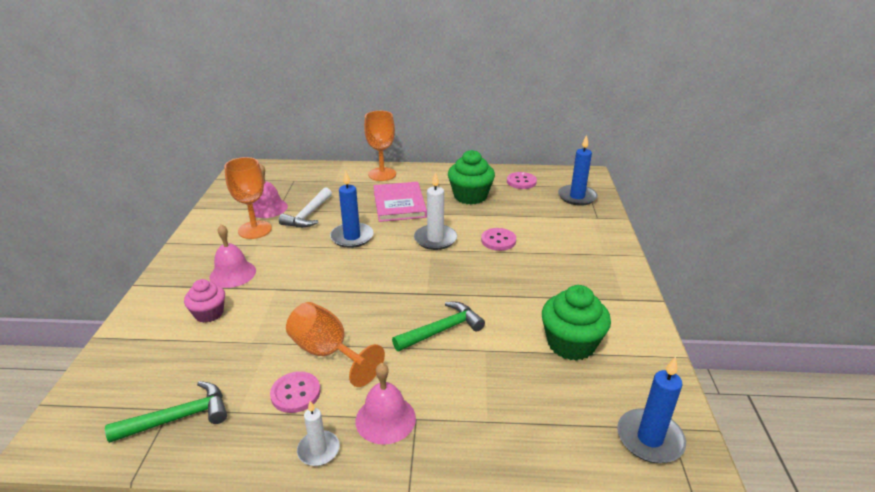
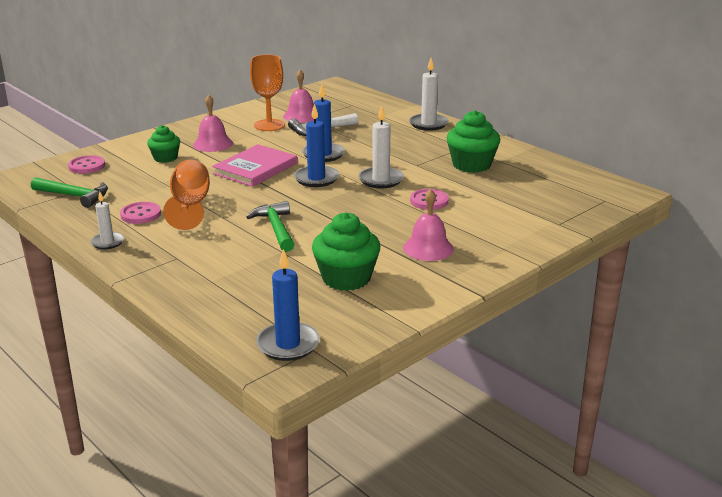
camera: 45 degrees right, 5 degrees down
(209, 313) = (165, 158): pink cupcake -> green cupcake
(382, 174) = (428, 124): orange goblet -> white candle
(385, 419) = (161, 249): pink bell -> pink bell (428, 248)
(399, 204) = (400, 148): pink book -> pink book (255, 168)
(442, 330) = (276, 228): green hammer -> green hammer turned 120 degrees counterclockwise
(521, 182) = (544, 172): pink button -> pink button (87, 166)
(577, 197) = (575, 203): blue candle -> blue candle (316, 178)

